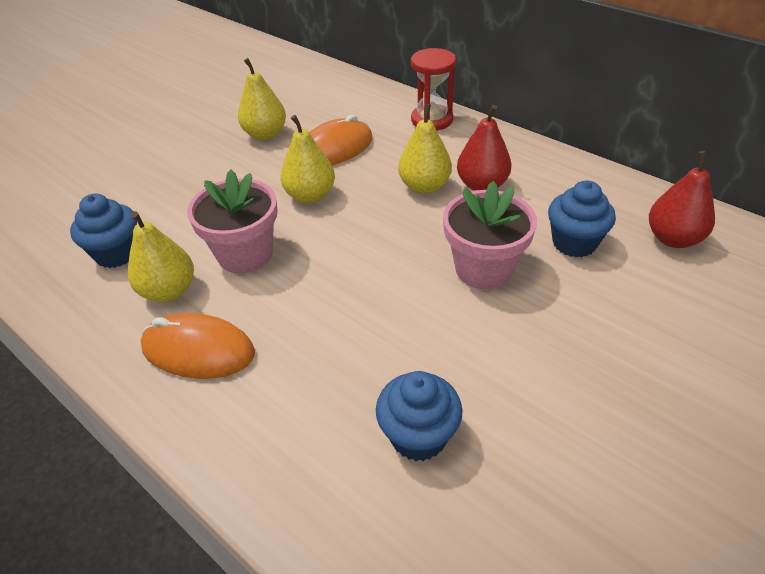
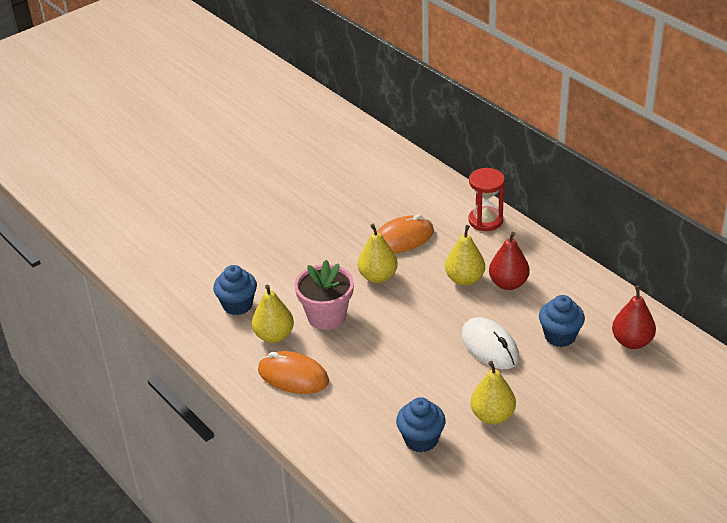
camera: 10 degrees right, 5 degrees down
(265, 134) = (349, 218): yellow pear -> yellow pear (492, 416)
(483, 269) = (490, 346): pink flower pot -> white mouse

